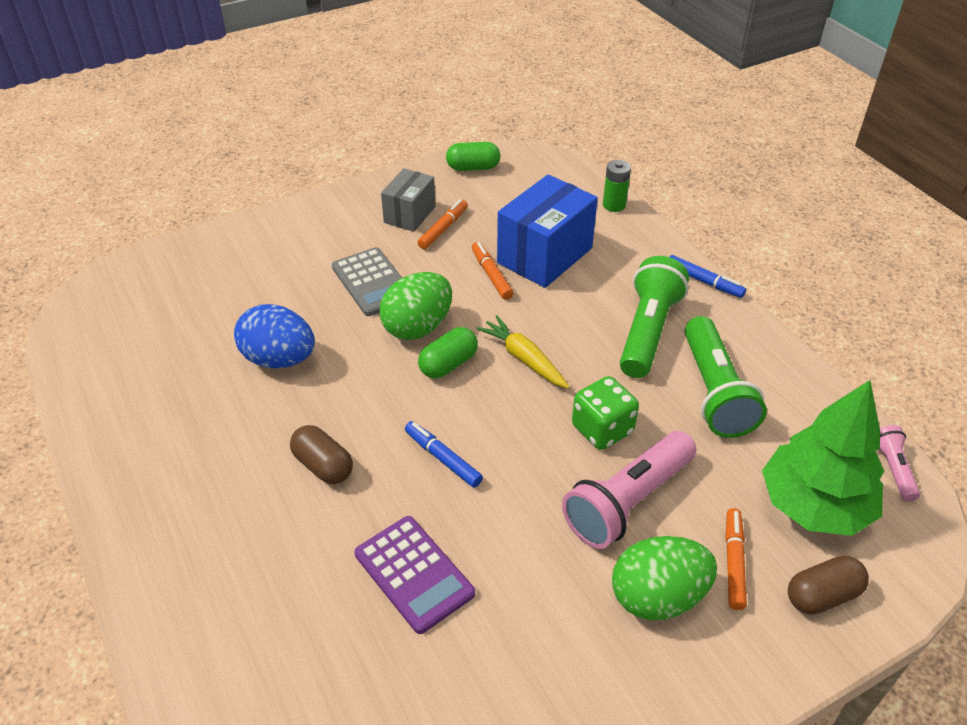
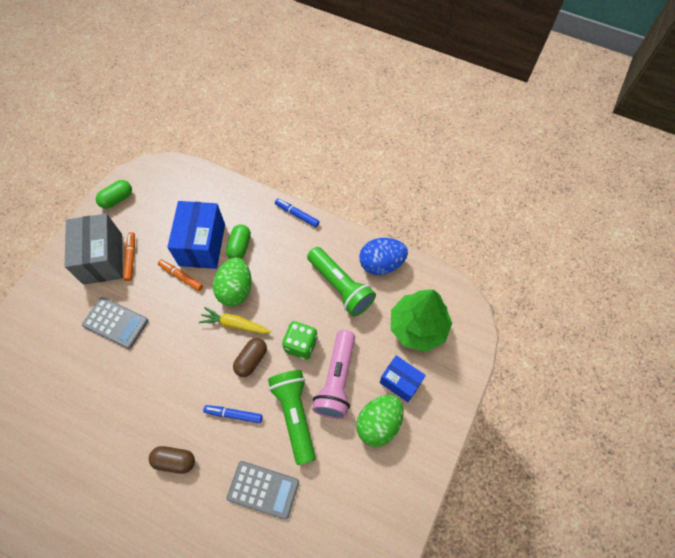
camera: 35 degrees left, 20 degrees up
(279, 359) = (99, 410): blue egg -> blue egg (381, 263)
(409, 214) = (103, 258): grey box -> grey box, size x1.65
(414, 574) = (263, 489): purple calculator -> grey calculator
(418, 327) = (164, 338): green egg -> green egg (236, 289)
(448, 364) = (197, 353): green capsule -> green capsule (240, 247)
(614, 205) = (218, 184): green battery -> none
(648, 331) = (287, 266): green flashlight -> green flashlight (295, 415)
(704, 281) = (297, 214): blue marker -> blue marker turned 150 degrees counterclockwise
(734, 562) = (400, 382): orange marker -> blue box
(822, 595) = (444, 374): brown capsule -> brown capsule (251, 360)
(892, 469) = (440, 283): pink flashlight -> none

